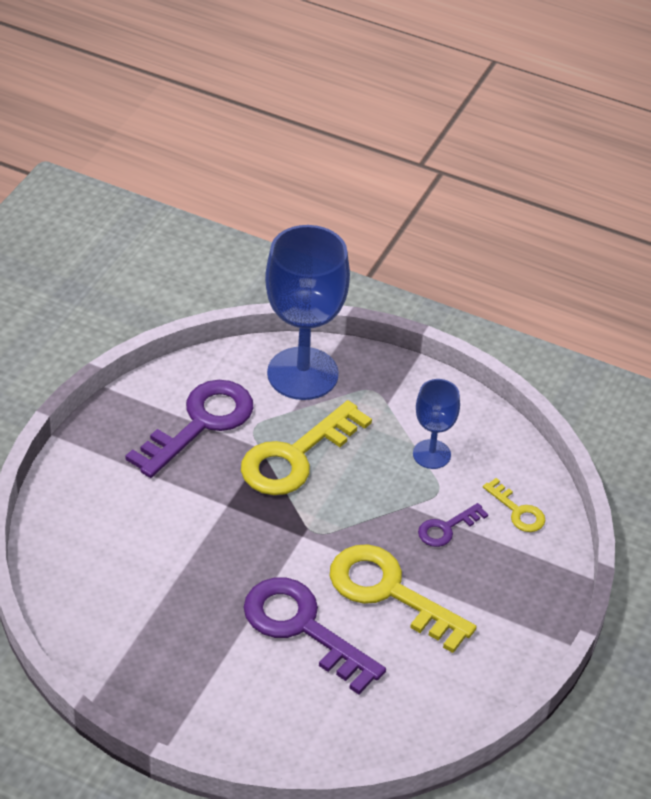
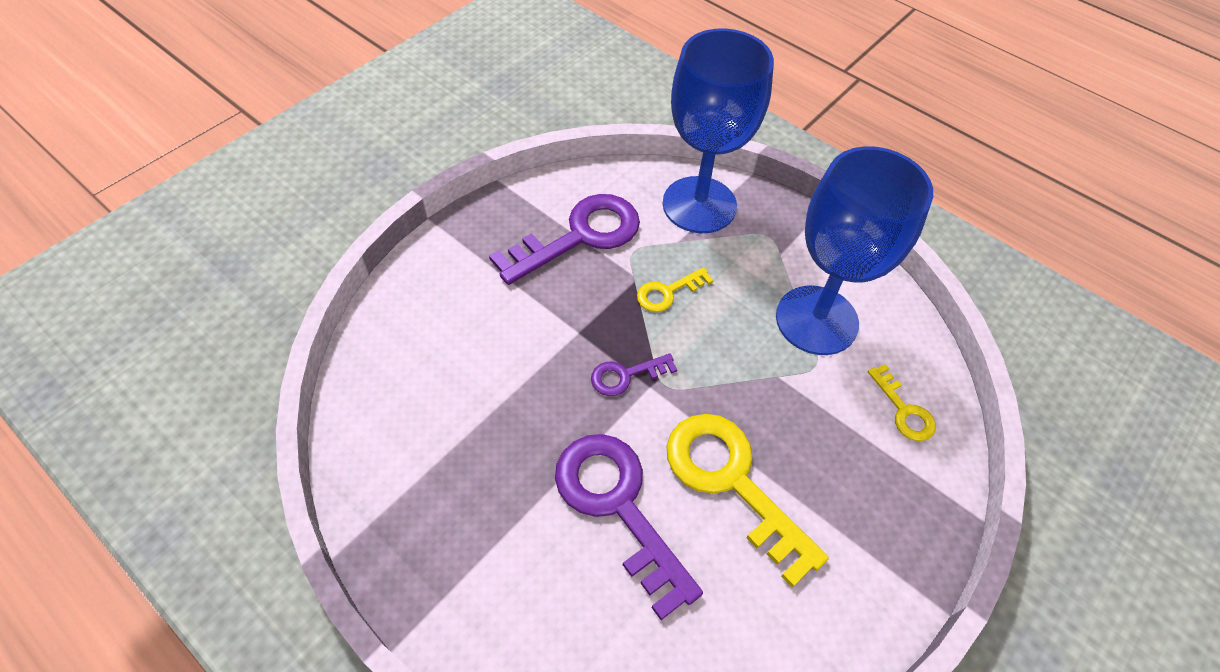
camera: 15 degrees right, 10 degrees up
(296, 456) = (668, 292): yellow key -> yellow key, size x0.49
(431, 454) = (816, 320): blue goblet -> blue goblet, size x1.93
(446, 528) = (816, 413): purple key -> purple key (626, 375)

